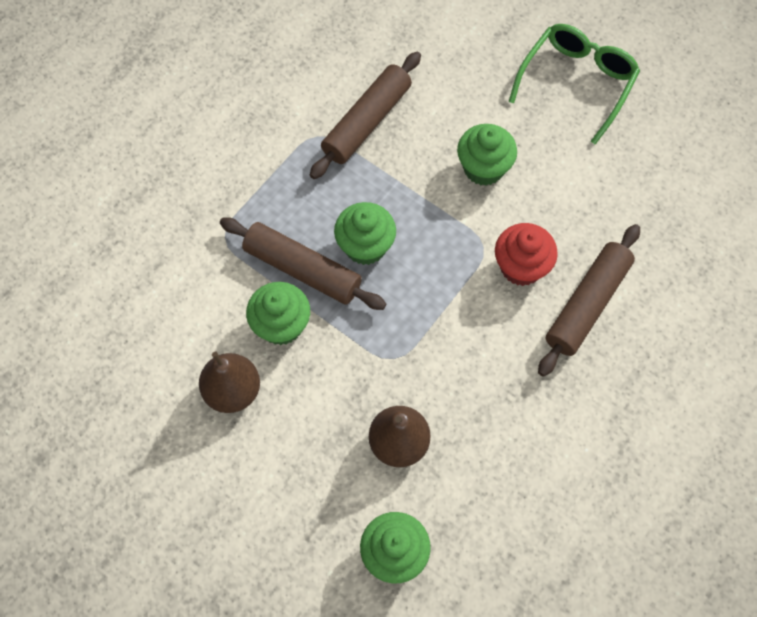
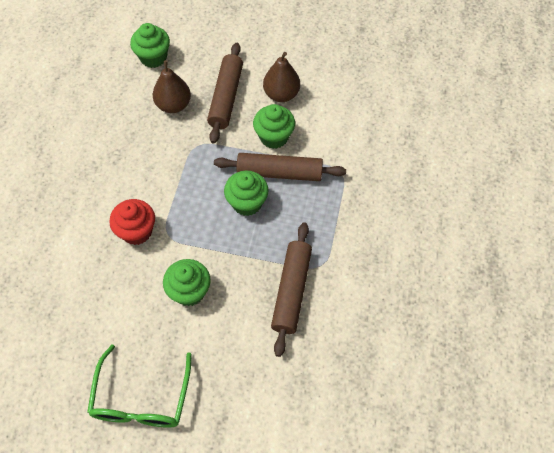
camera: 155 degrees right, 5 degrees down
(587, 304) = (84, 225): brown rolling pin -> brown rolling pin (226, 97)

